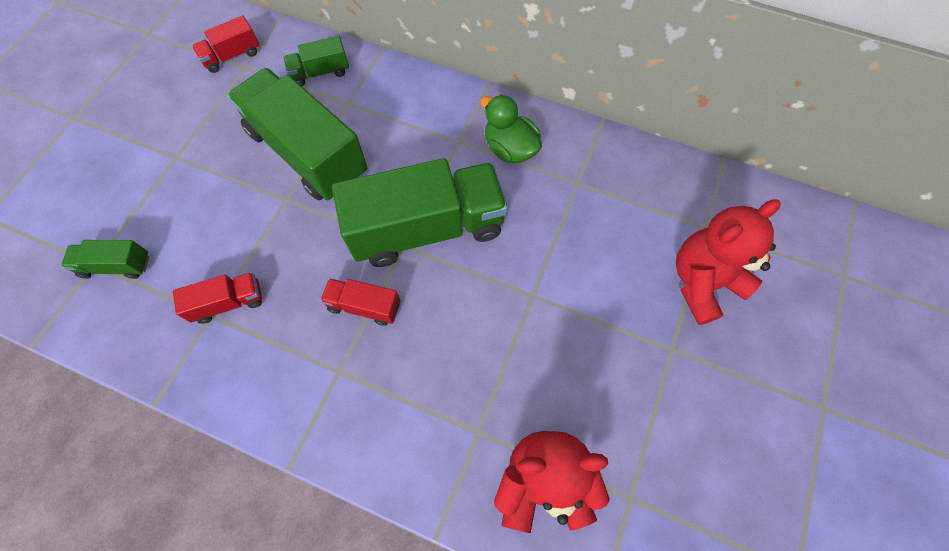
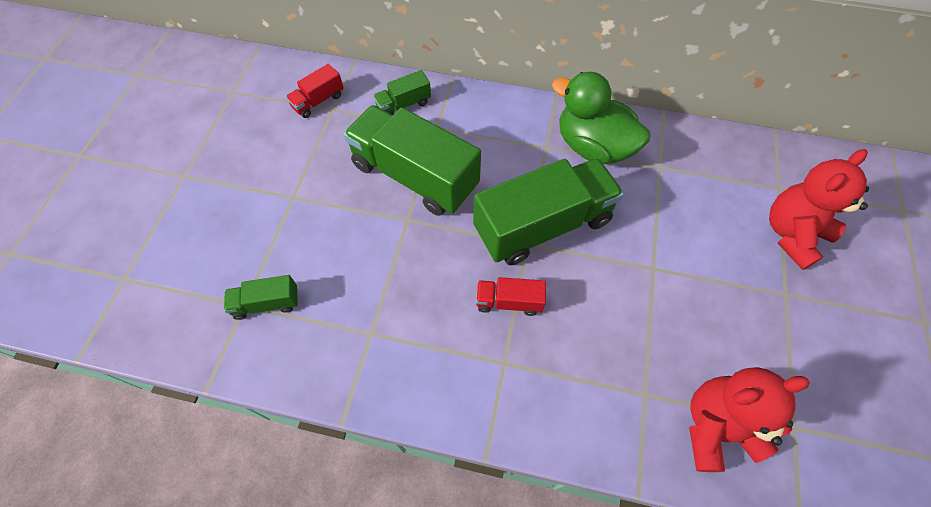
camera: 10 degrees left, 5 degrees down
(228, 302) = (383, 319): red truck -> none
(510, 149) = (593, 147): green duck -> green duck, size x1.54

